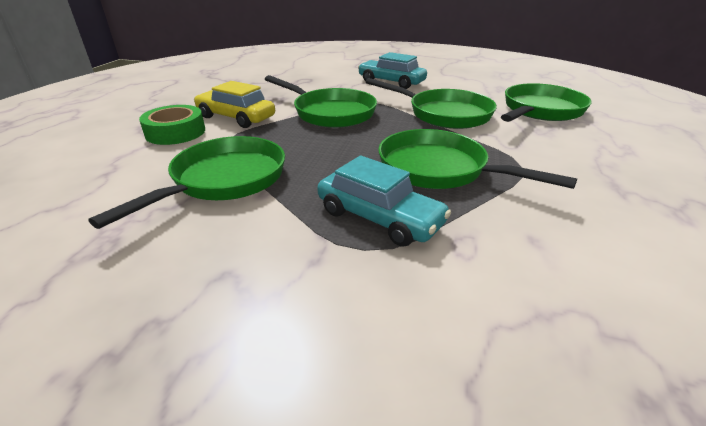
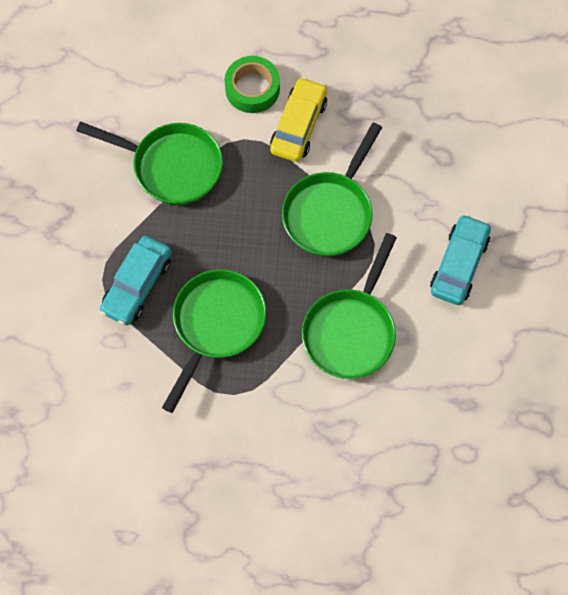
camera: 80 degrees right, 35 degrees up
(540, 111) = (384, 439): green pan -> none

